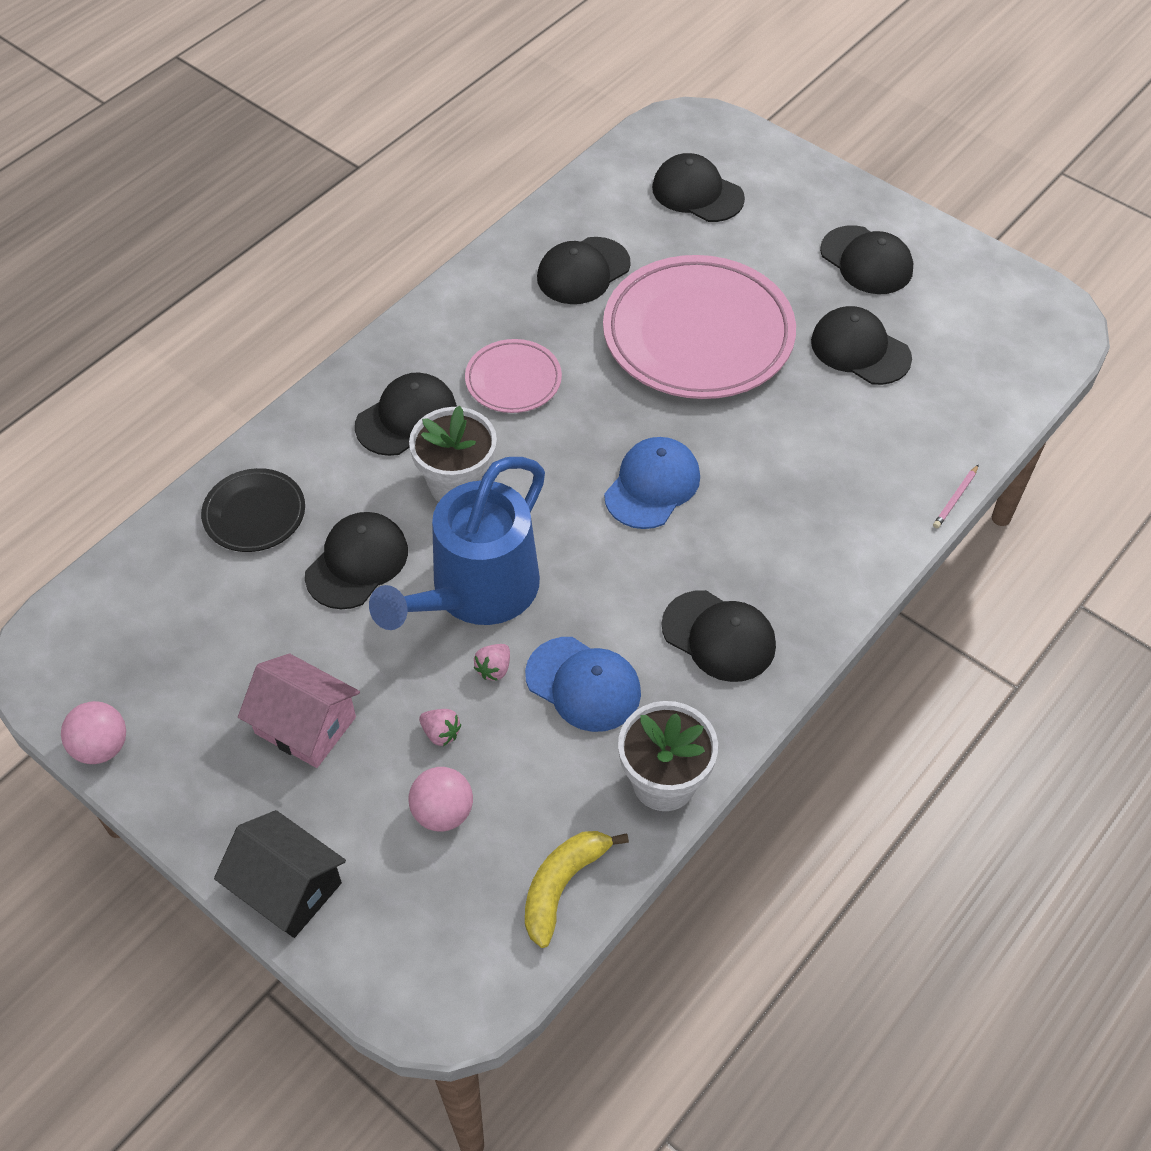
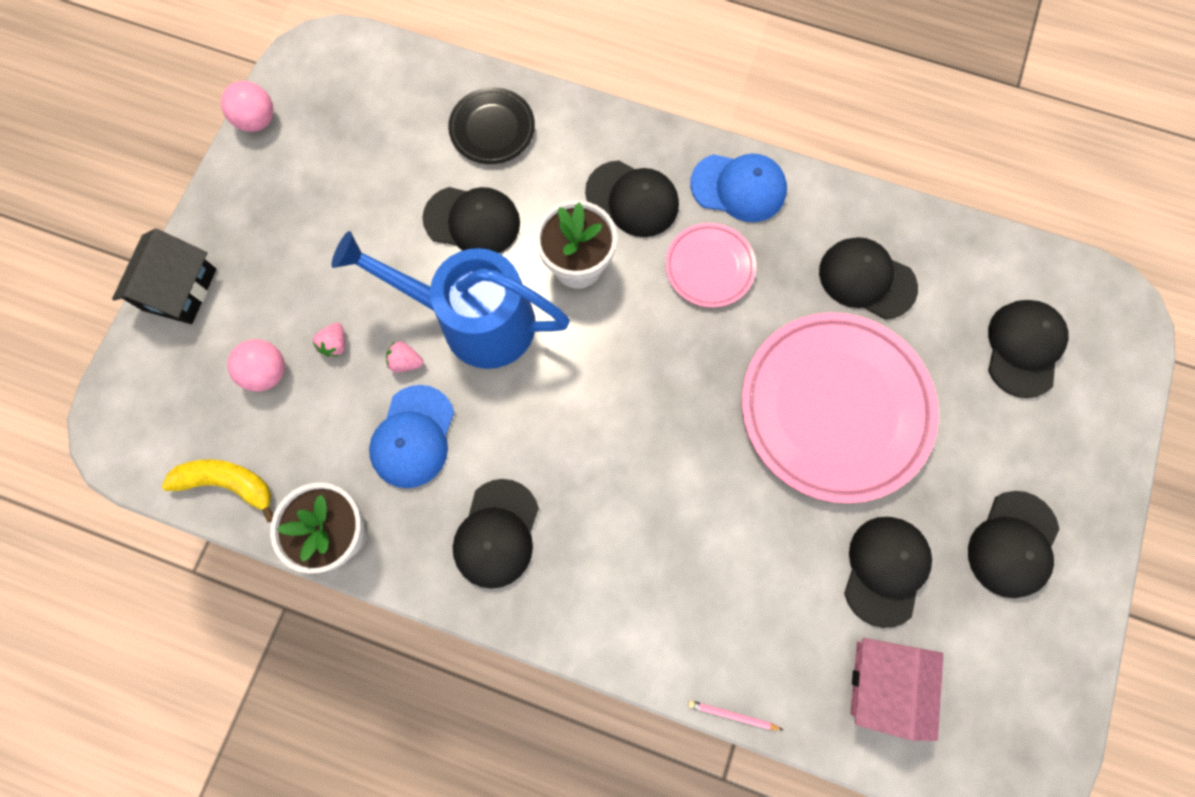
camera: 70 degrees right, 20 degrees up
(305, 725) = (314, 245): pink house -> pink house (884, 683)
(652, 486) = (638, 425): blue cap -> blue cap (738, 187)

